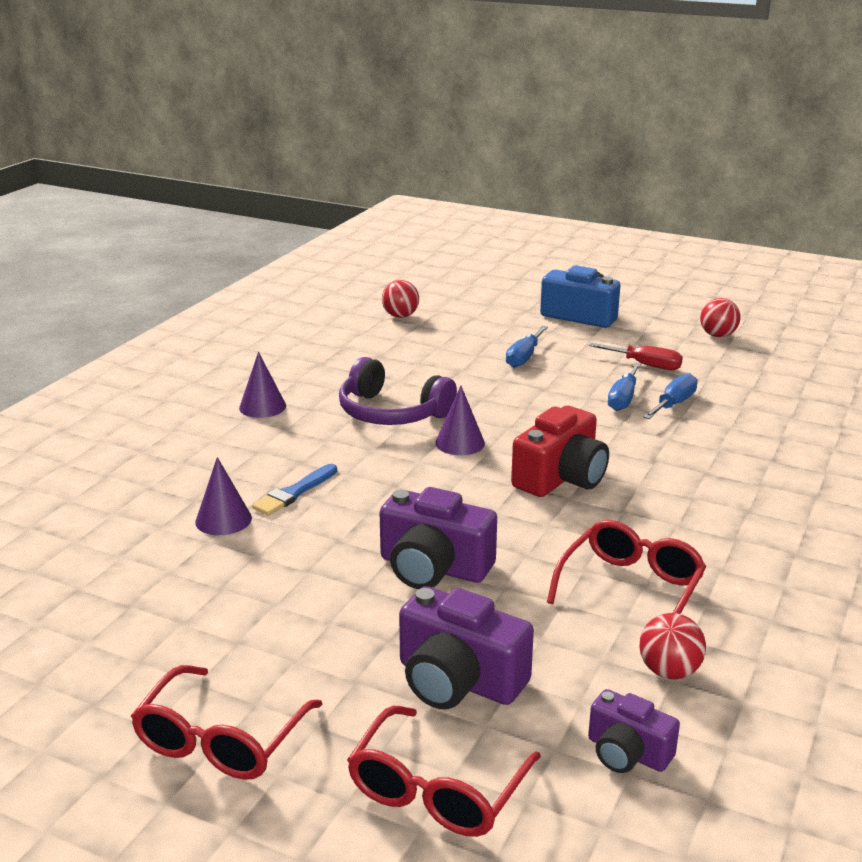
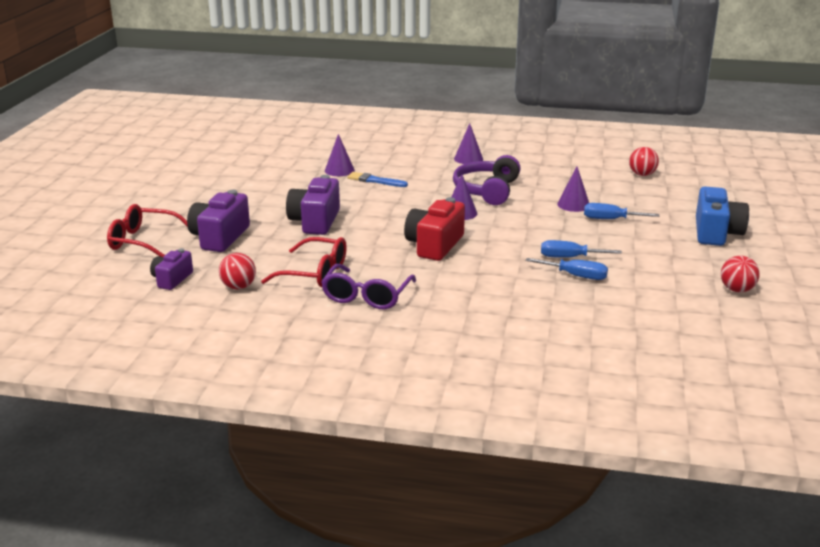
camera: 75 degrees right, 0 degrees up
(221, 740) = (171, 198): red glasses -> none
(470, 369) = (573, 205): none -> purple cone
(561, 477) = (434, 245): red camera -> red camera turned 90 degrees clockwise
(645, 365) = (639, 262): red screwdriver -> none
(713, 551) = (367, 296): none -> purple glasses

